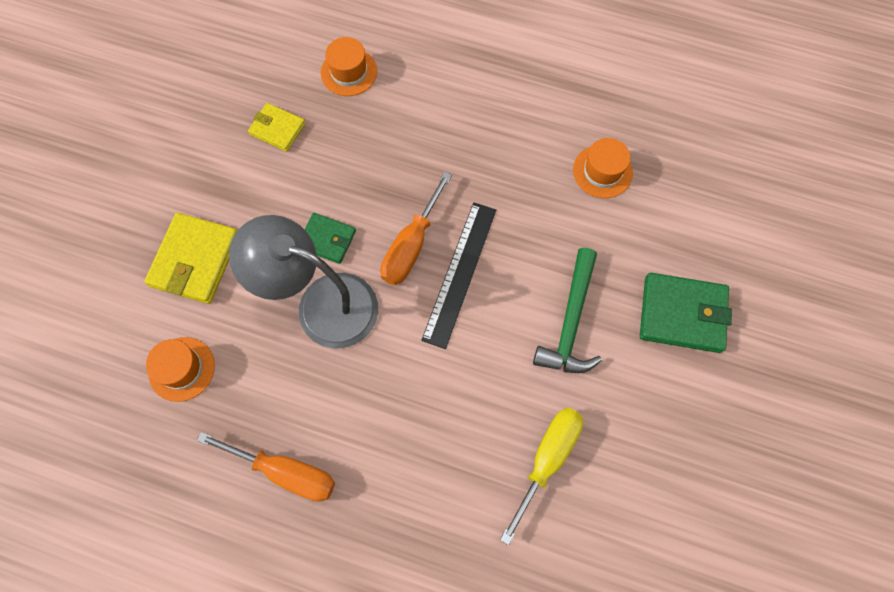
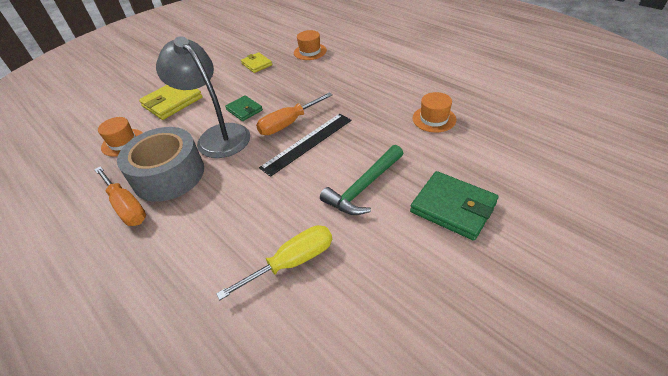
camera: 30 degrees right, 25 degrees down
(303, 399) = (169, 175): none -> grey tape

